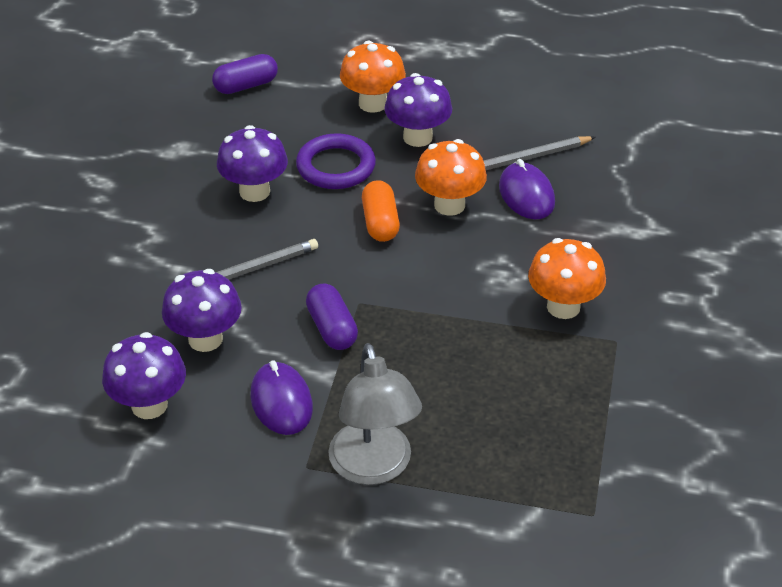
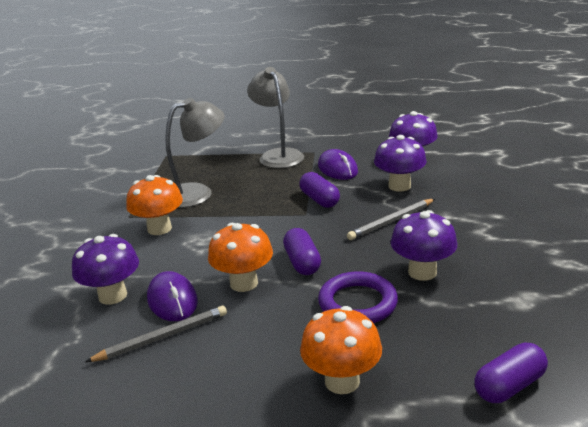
camera: 175 degrees right, 15 degrees down
(380, 223) = (302, 262): orange capsule -> purple capsule
(417, 137) = (281, 344): purple mushroom -> purple mushroom (113, 295)
(517, 378) = (198, 193): none -> grey lamp

